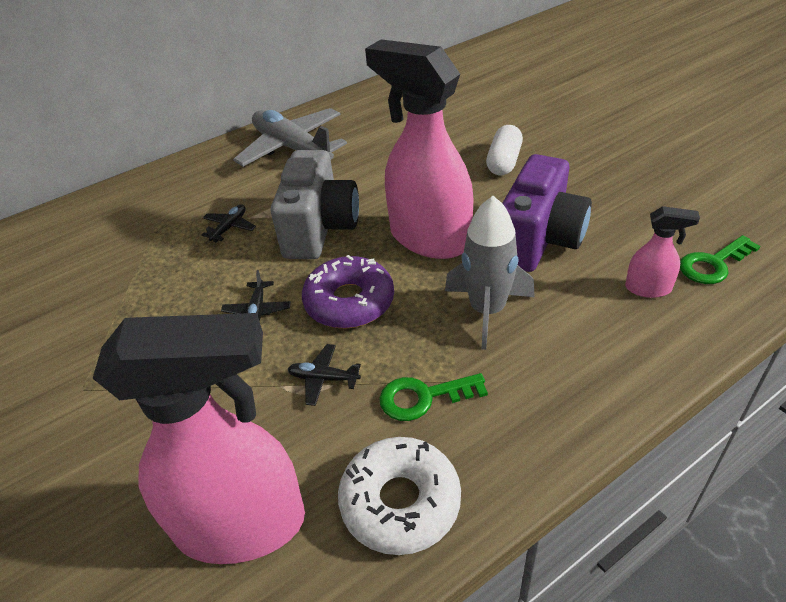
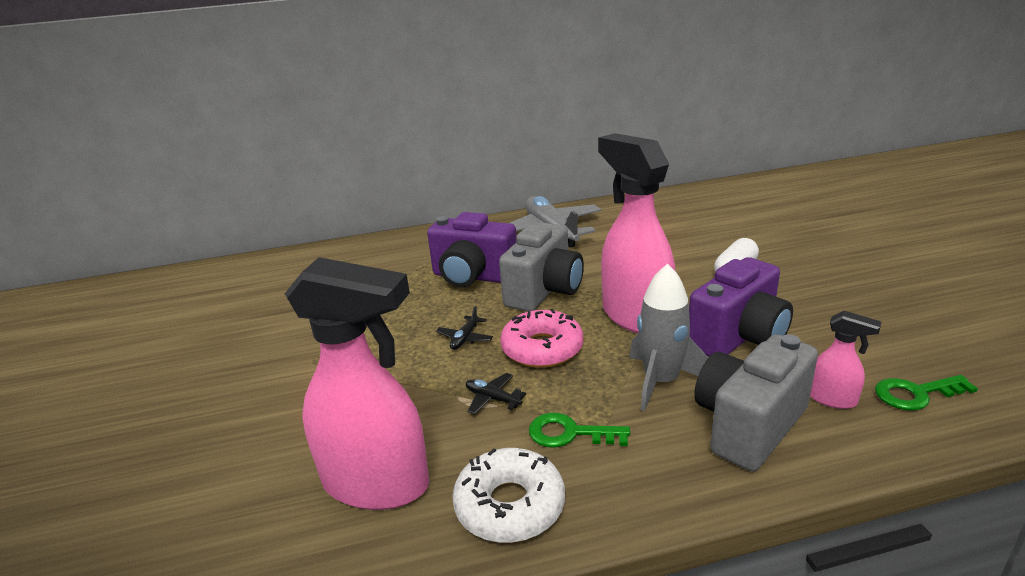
camera: 20 degrees right, 15 degrees down
(229, 227) = (473, 277): black plane -> purple camera
(349, 302) = (542, 348): purple donut -> pink donut
(588, 338) = (748, 425): none -> grey camera

